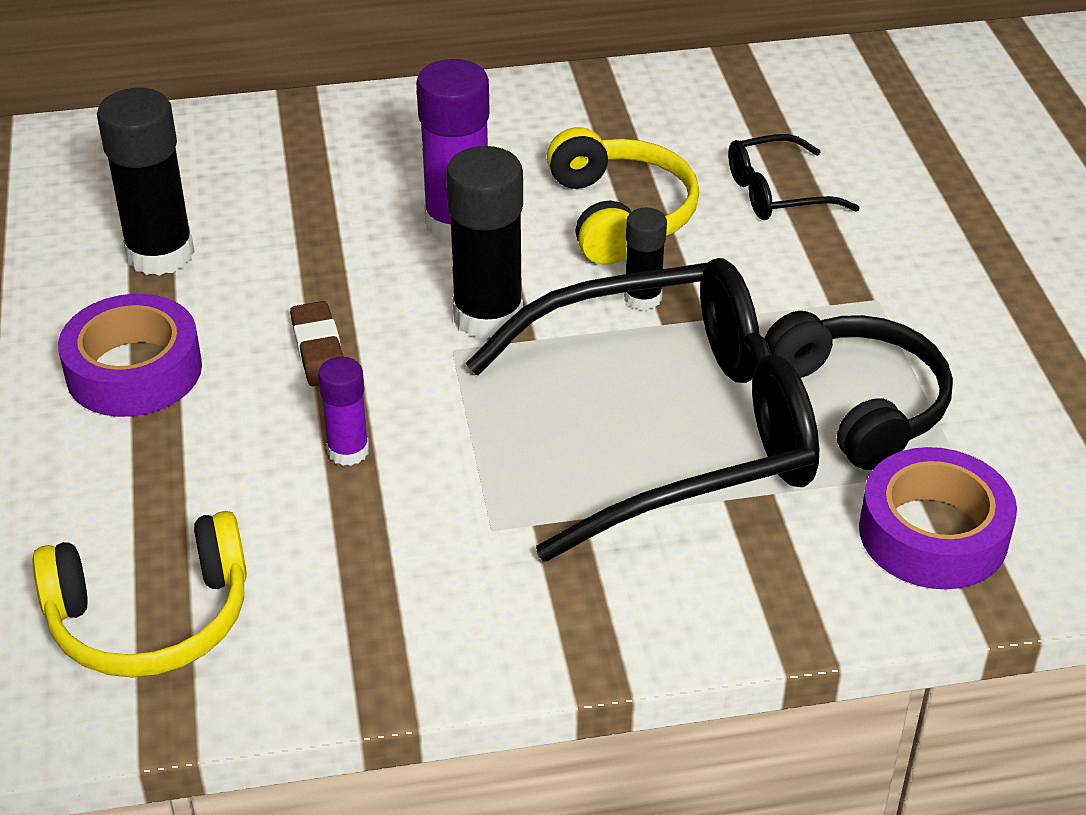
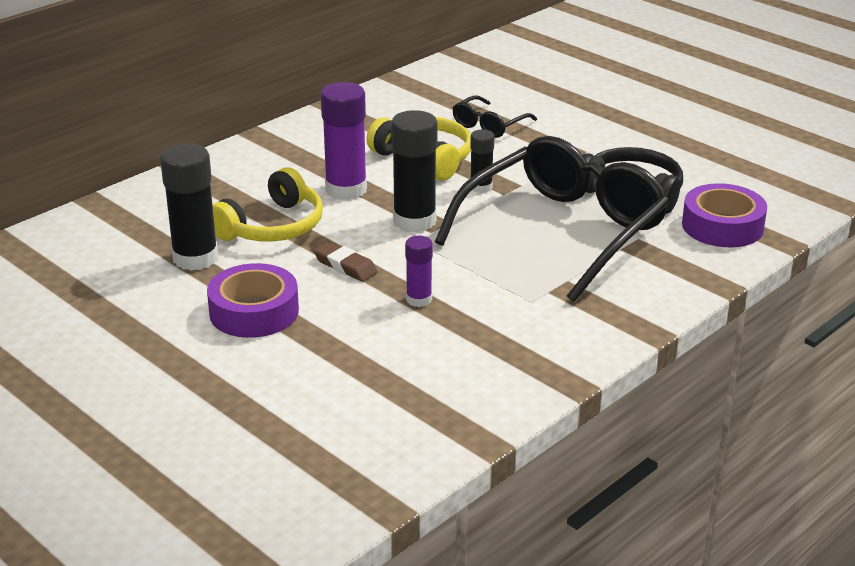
camera: 35 degrees left, 10 degrees down
(151, 618) = (412, 404): yellow headphones -> yellow headphones (272, 227)

